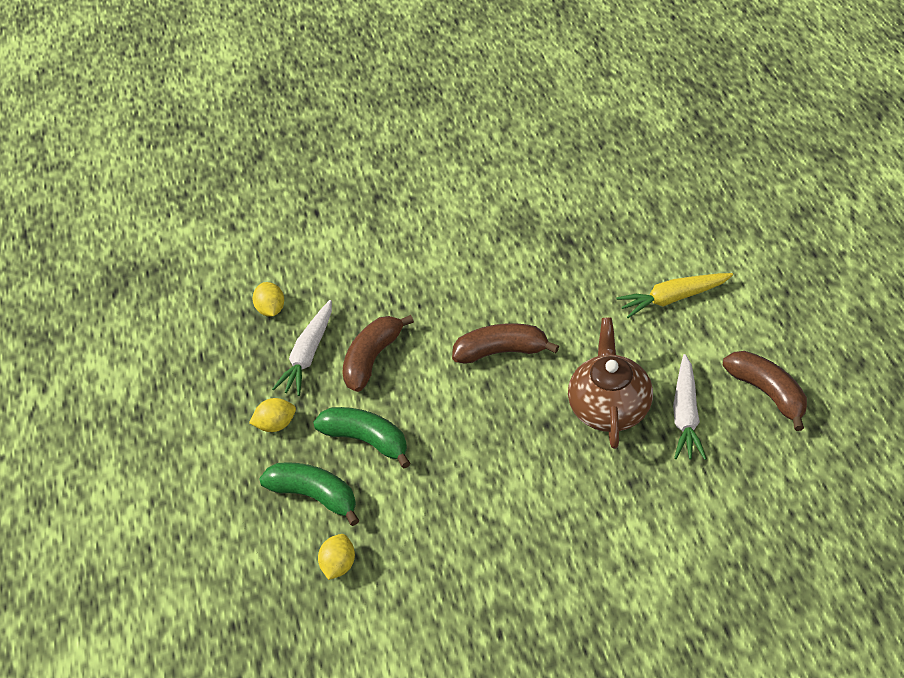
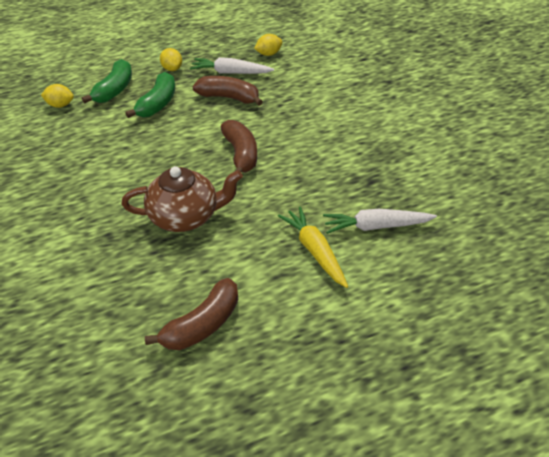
camera: 80 degrees right, 5 degrees down
(685, 415) = (176, 265): white carrot -> white carrot (376, 226)

